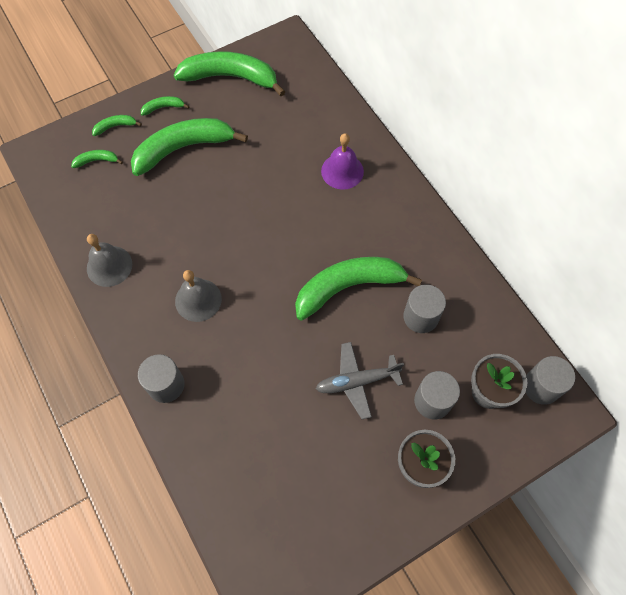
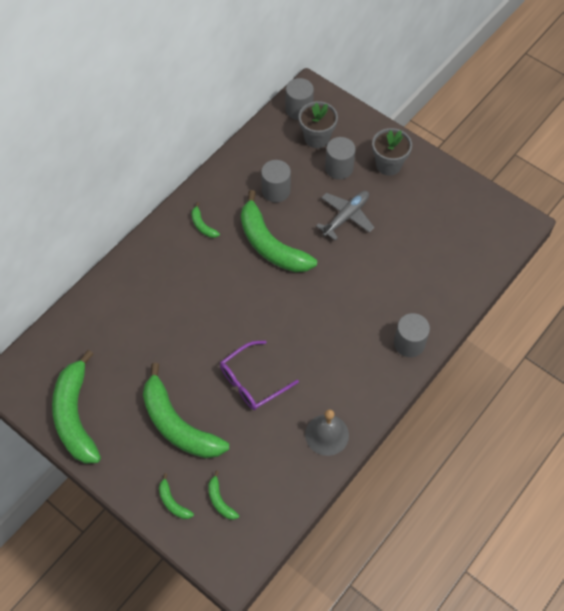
camera: 110 degrees left, 5 degrees down
(163, 107) = (134, 465): green banana -> green banana (202, 225)
(196, 220) = (253, 381): none -> purple glasses
(198, 300) = (328, 349): grey bell -> none
(342, 171) = (158, 282): purple bell -> none
(357, 381) = (346, 217): grey plane -> grey plane turned 105 degrees counterclockwise

